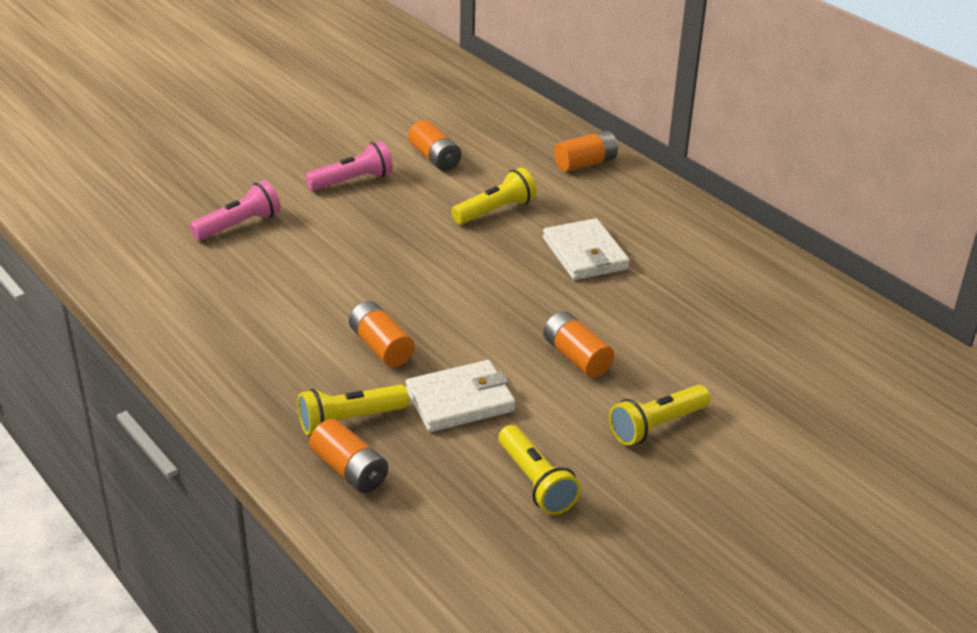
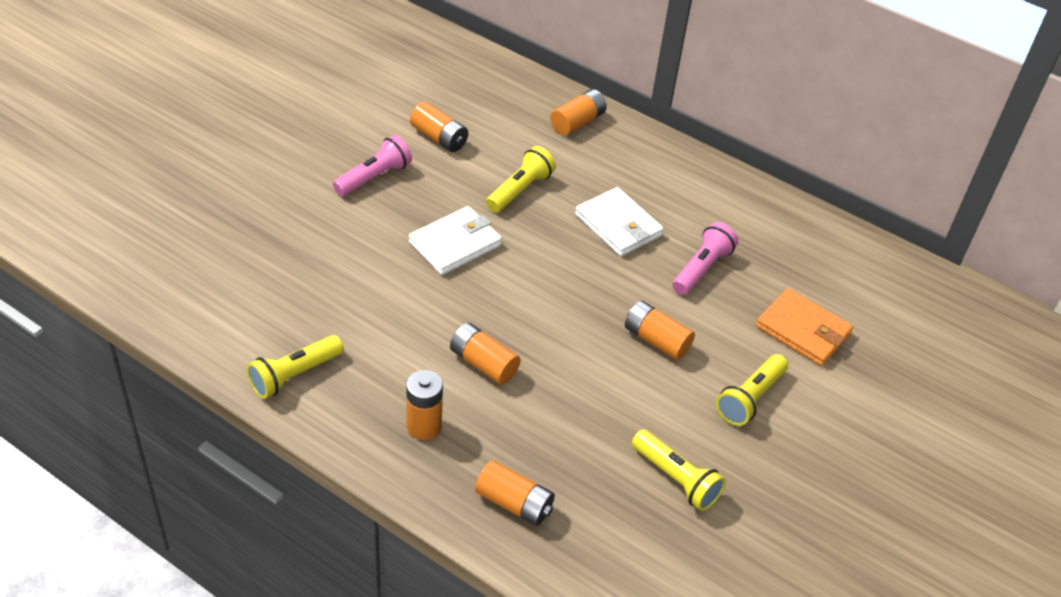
camera: 20 degrees left, 10 degrees up
(239, 225) = (289, 248): pink flashlight -> pink flashlight (701, 268)
(292, 388) = (424, 426): none -> orange battery
(349, 420) = (490, 450): yellow flashlight -> yellow flashlight (294, 375)
(460, 400) = (577, 407): white wallet -> white wallet (455, 244)
(749, 376) = (803, 330): none -> orange wallet

